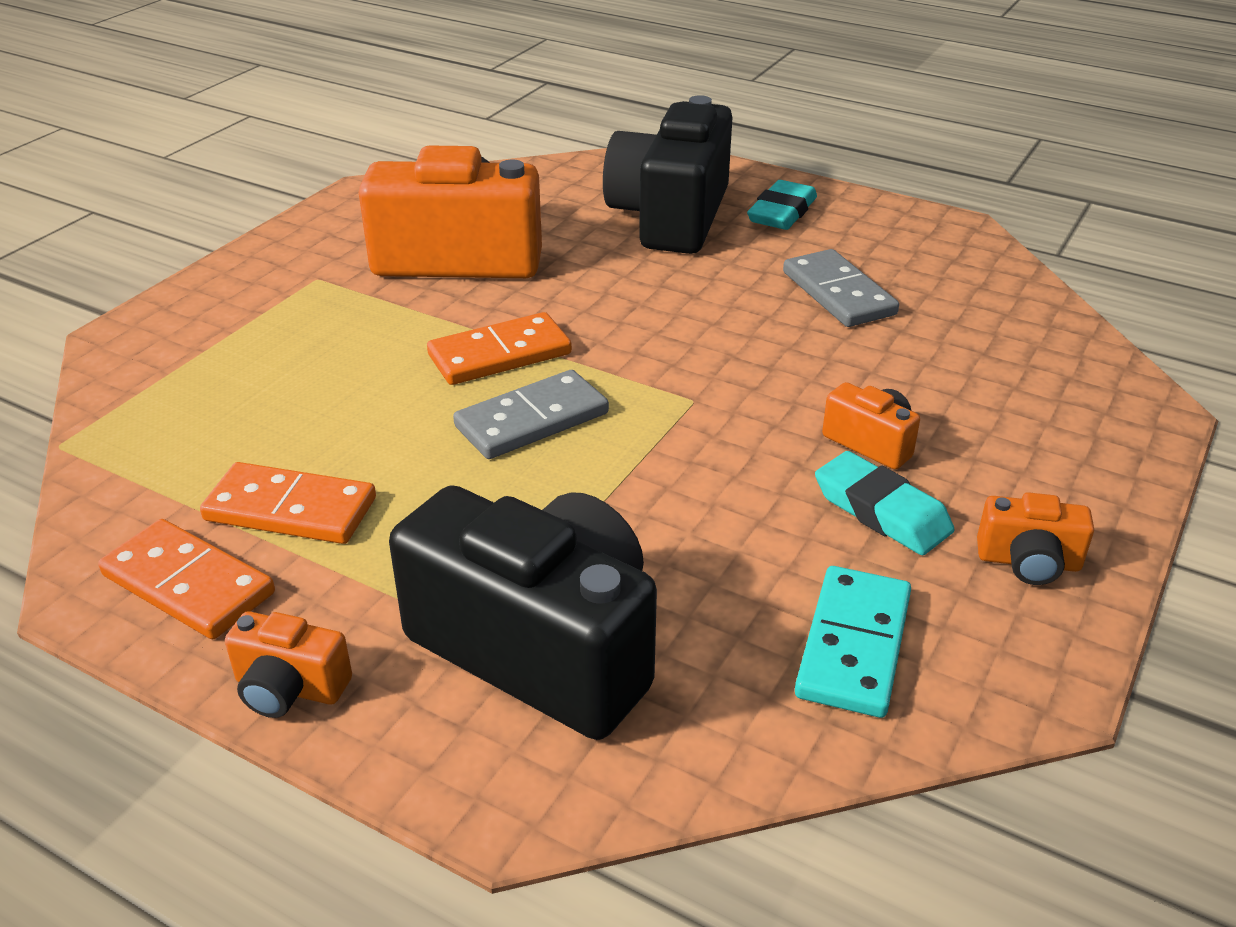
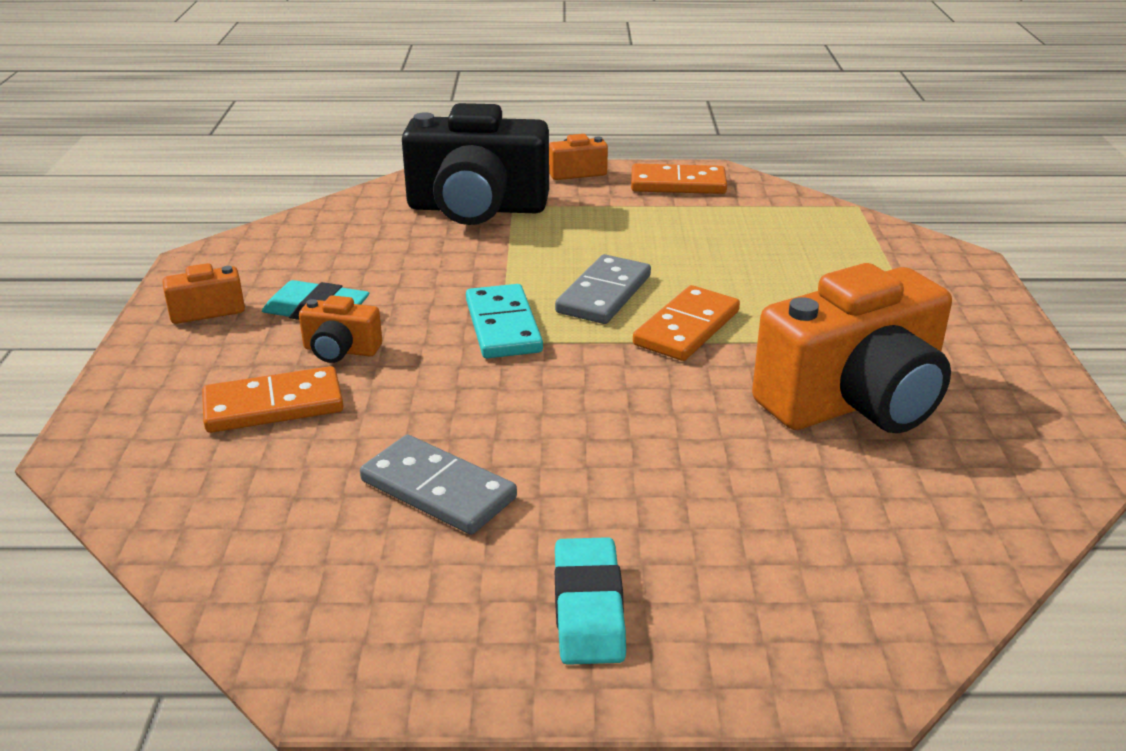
camera: 150 degrees right, 5 degrees down
(290, 510) = (679, 217): orange domino -> orange domino (273, 405)
(670, 217) = (718, 542): black camera -> none
(854, 645) = (310, 248): turquoise domino -> turquoise domino (503, 326)

